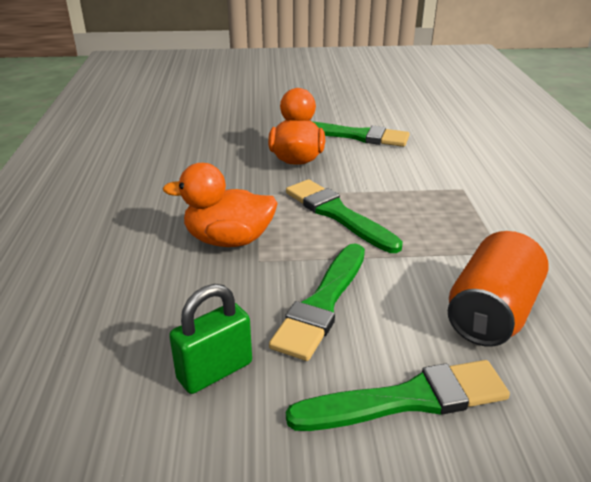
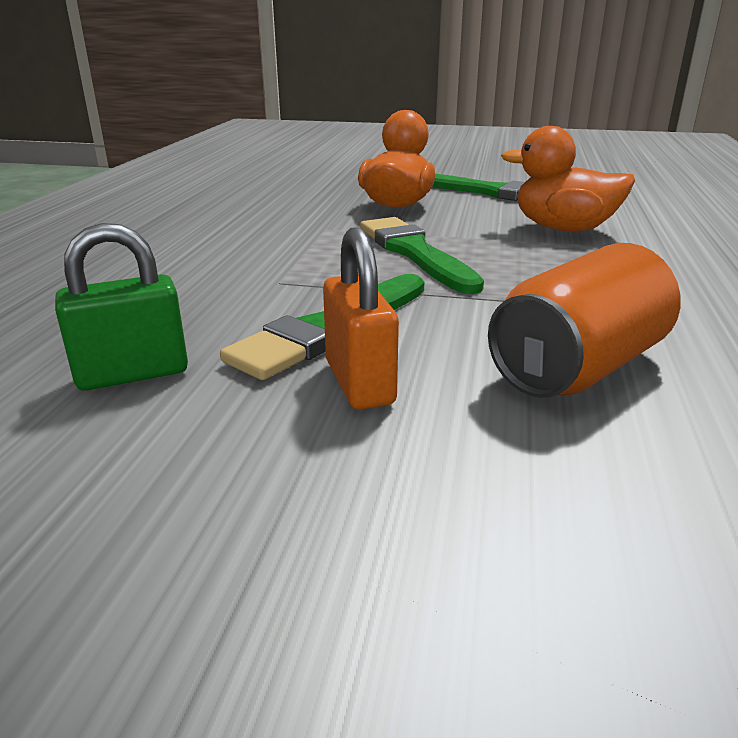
camera: 15 degrees right, 5 degrees down
(228, 240) = (256, 261): orange duck -> orange duck (563, 229)
(368, 350) = (359, 382): none -> orange padlock
(408, 399) = (380, 443): green brush -> none

